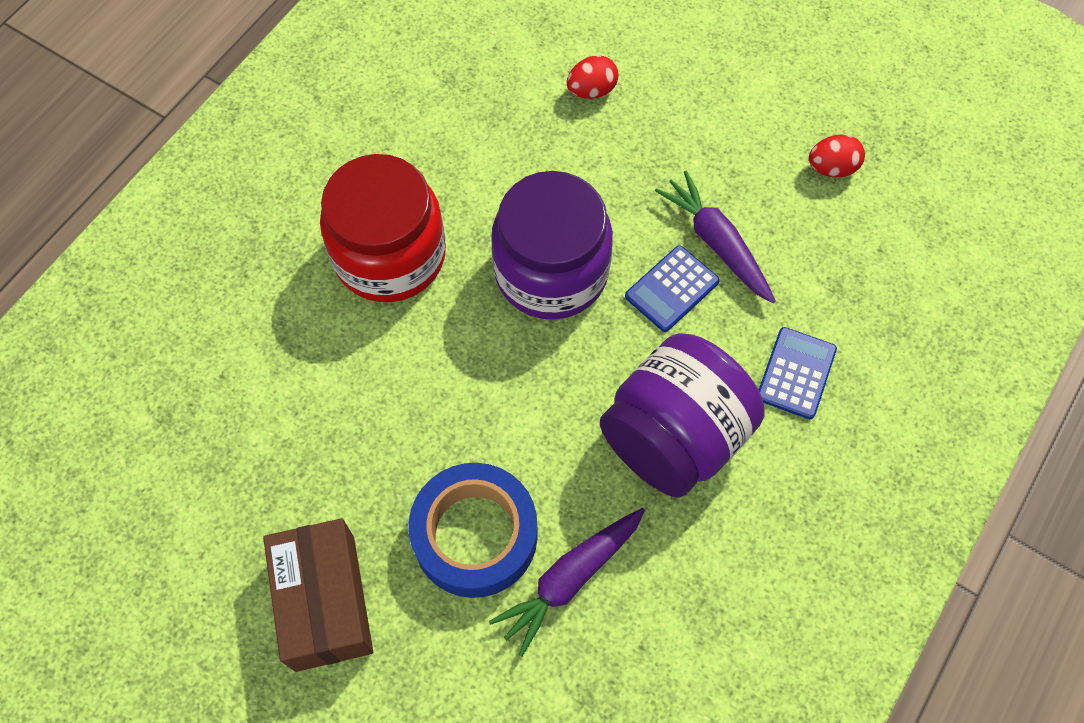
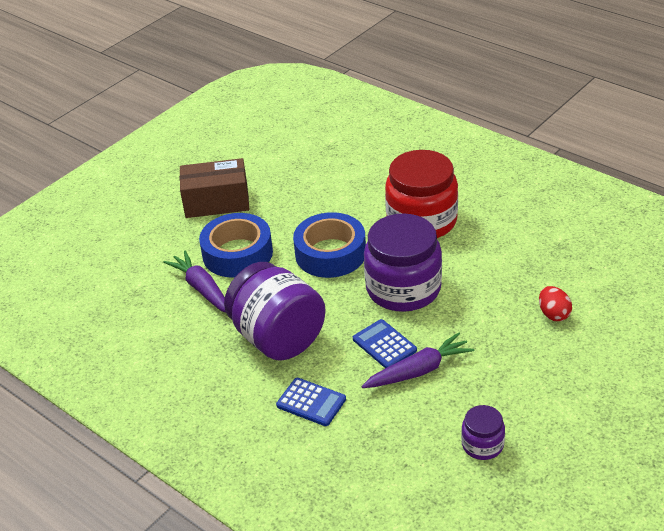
camera: 100 degrees right, 25 degrees down
(472, 383) = (330, 253): none -> blue tape
(832, 168) = (482, 445): red egg -> purple jar

